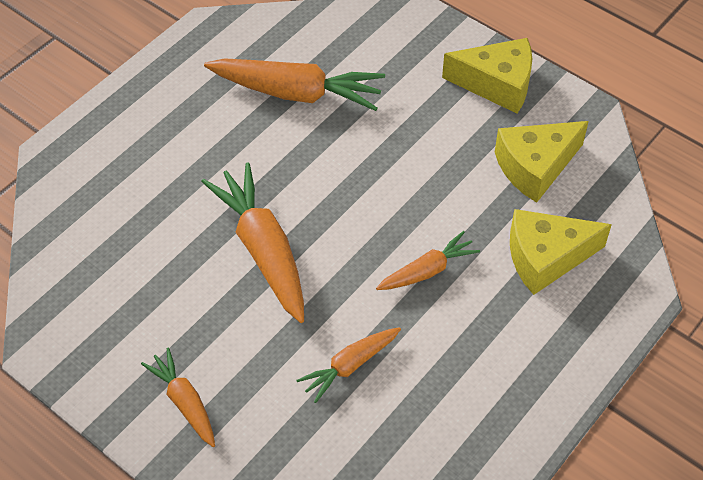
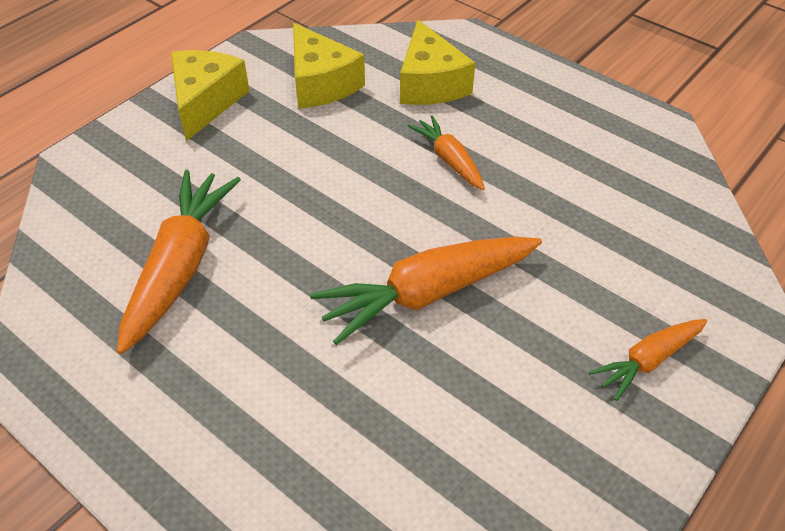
camera: 90 degrees left, 5 degrees down
(350, 366) = (572, 218): orange carrot -> none

